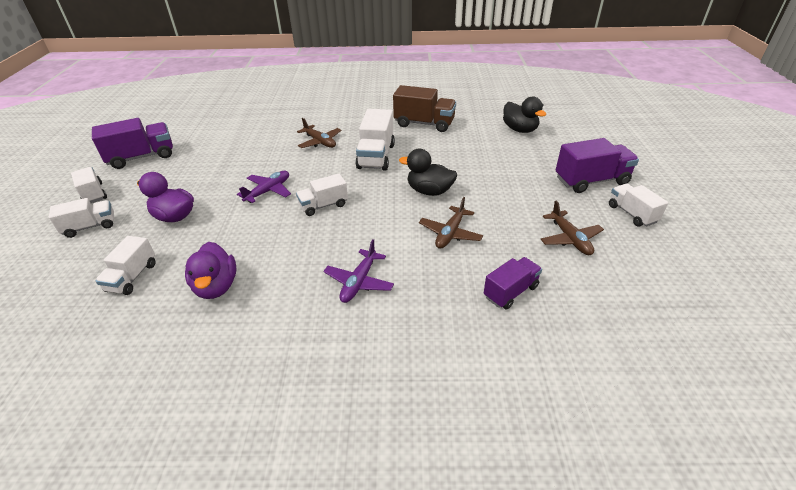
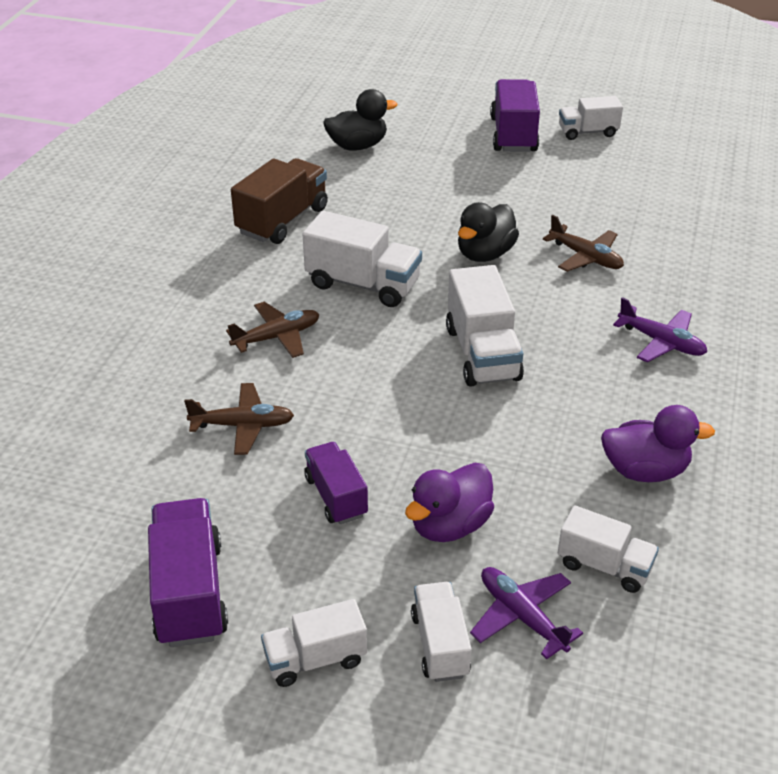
camera: 75 degrees left, 0 degrees up
(268, 191) = (415, 409): purple plane -> purple plane (521, 616)
(323, 205) = (482, 353): white truck -> white truck, size x1.58
(510, 292) = (698, 241): purple truck -> purple truck (336, 496)
(570, 239) = (620, 181): brown plane -> brown plane (243, 425)

